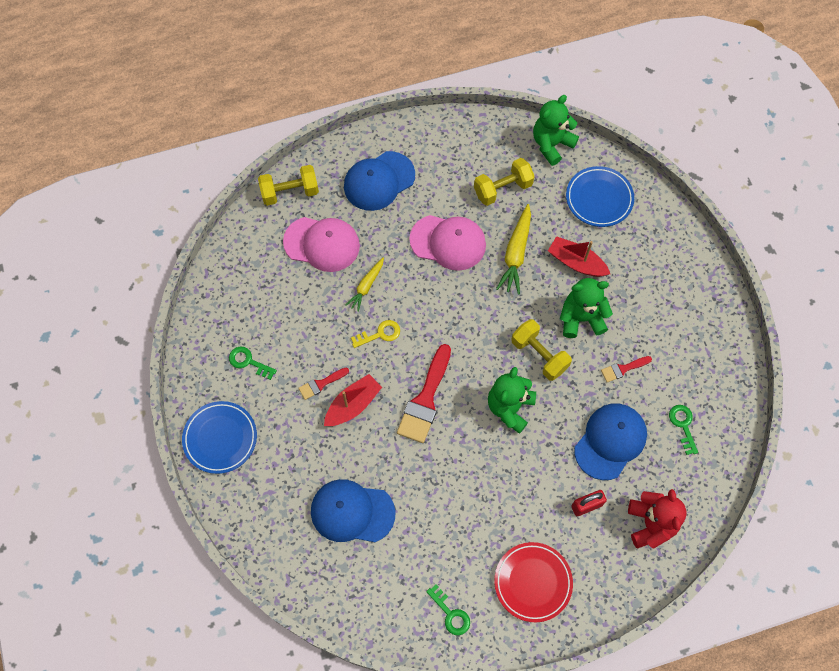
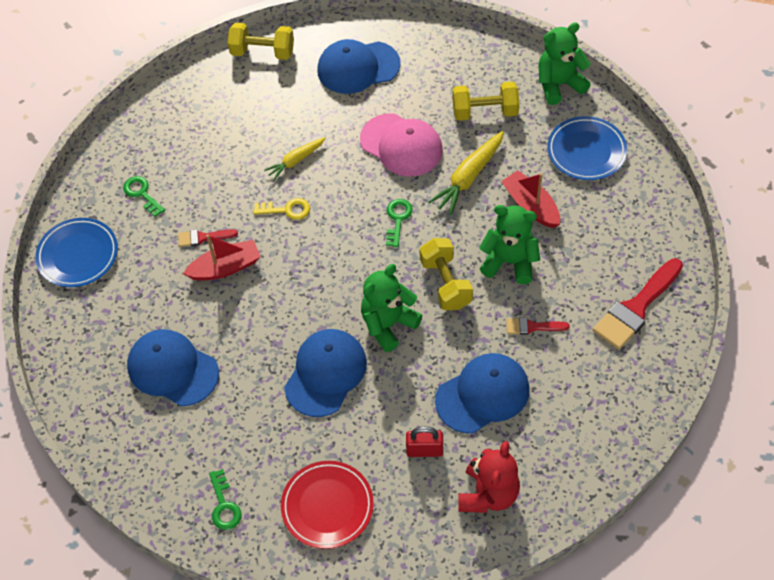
camera: 25 degrees right, 10 degrees down
(322, 244) = (270, 108): pink cap -> none
(425, 400) = (302, 287): red brush -> red brush (636, 308)
(479, 469) = (326, 373): none -> blue cap
(683, 425) = (573, 406): green key -> green key (398, 219)

